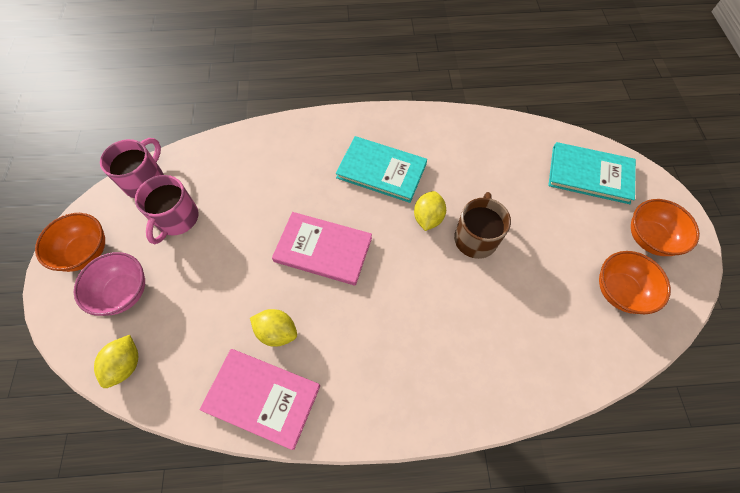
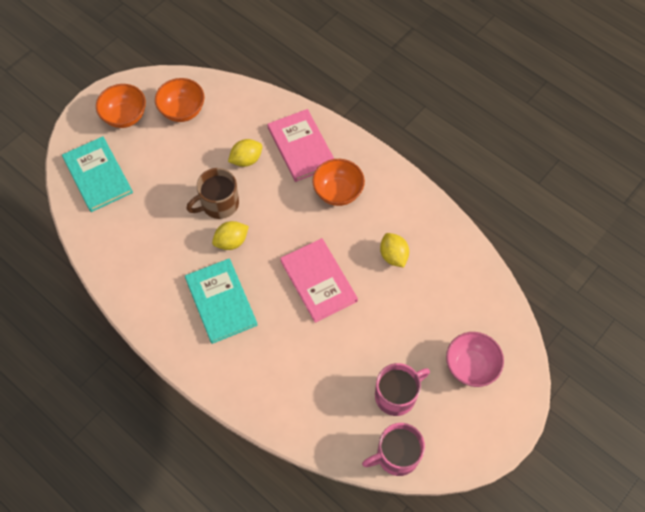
camera: 135 degrees left, 0 degrees up
(86, 252) = (479, 425): orange bowl -> orange bowl (338, 192)
(126, 364) = (498, 314): yellow lemon -> yellow lemon (246, 160)
(262, 398) = (431, 228): pink book -> pink book (301, 147)

